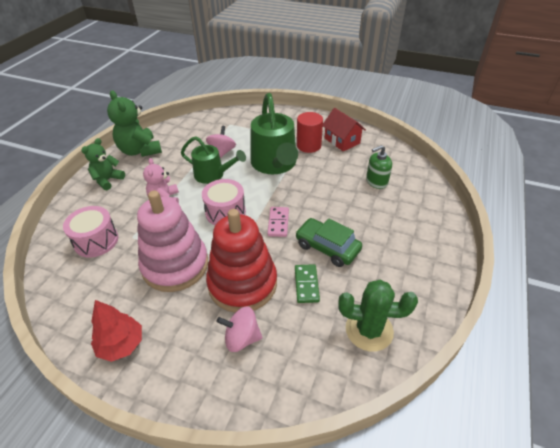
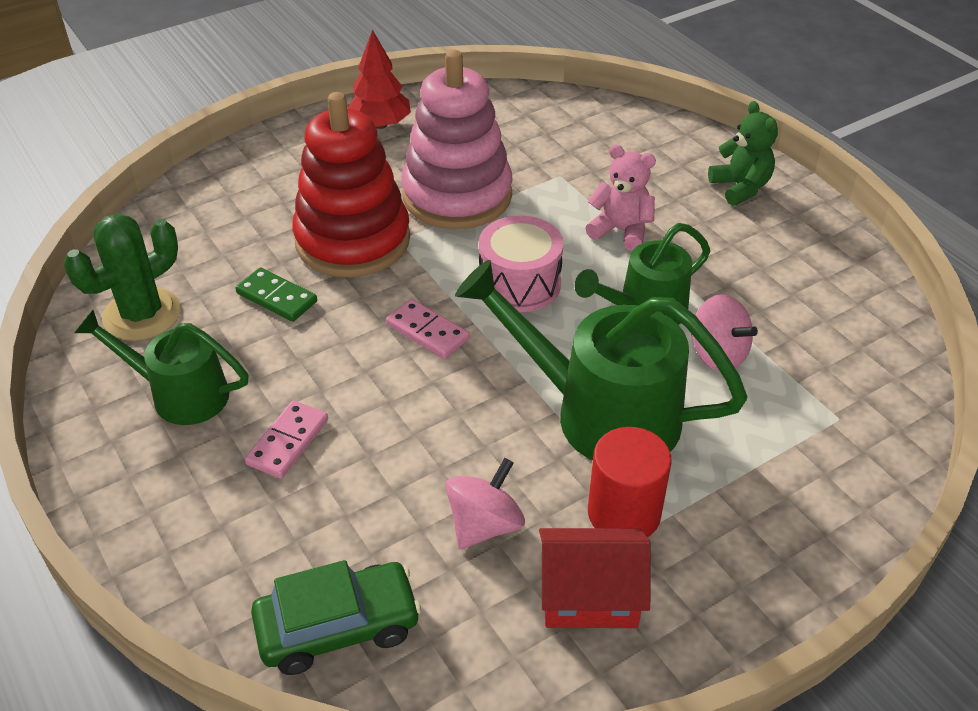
camera: 125 degrees right, 0 degrees up
(96, 241) = (585, 144): pink drum -> none
(140, 151) = (816, 247): green teddy bear -> none
(241, 338) = (276, 206): pink spinning top -> pink spinning top (484, 525)
(327, 247) = (311, 358): green car -> green car (338, 627)
(369, 227) = (287, 442): none -> pink domino
(376, 181) = (383, 548): green soap dispenser -> none
(389, 275) = (179, 394): none -> green watering can

